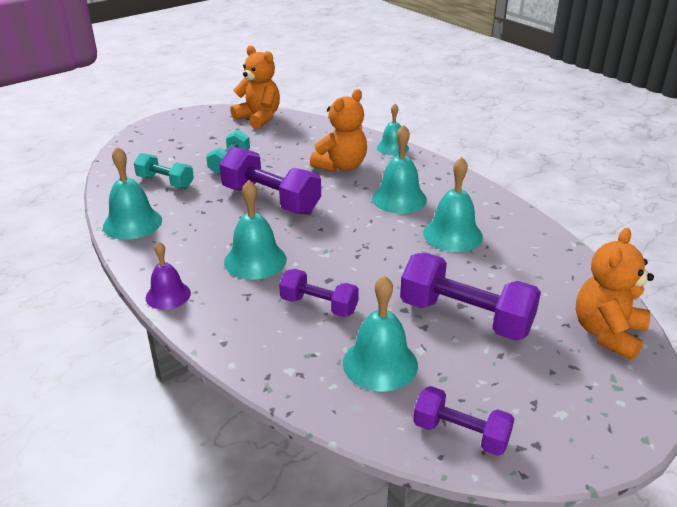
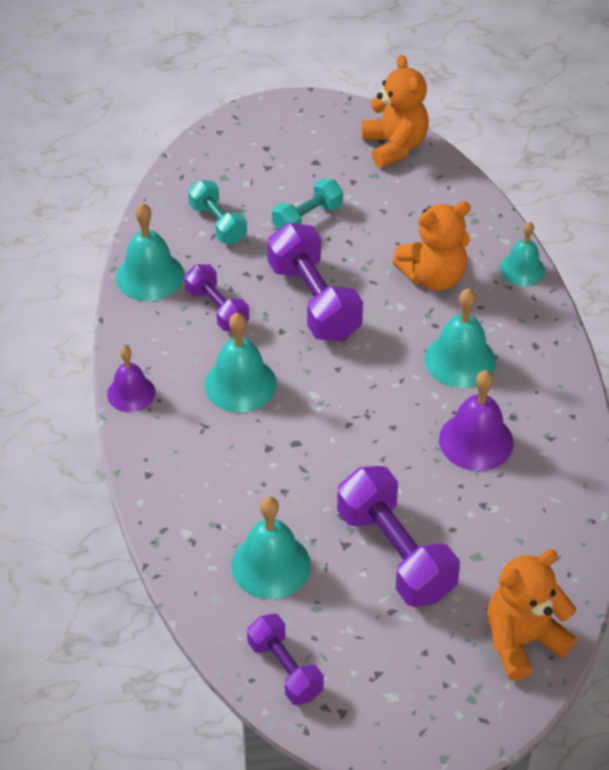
camera: 30 degrees right, 15 degrees up
(319, 305) = (263, 471): purple dumbbell -> purple dumbbell (217, 309)
(452, 234) = (476, 441): turquoise bell -> purple bell

